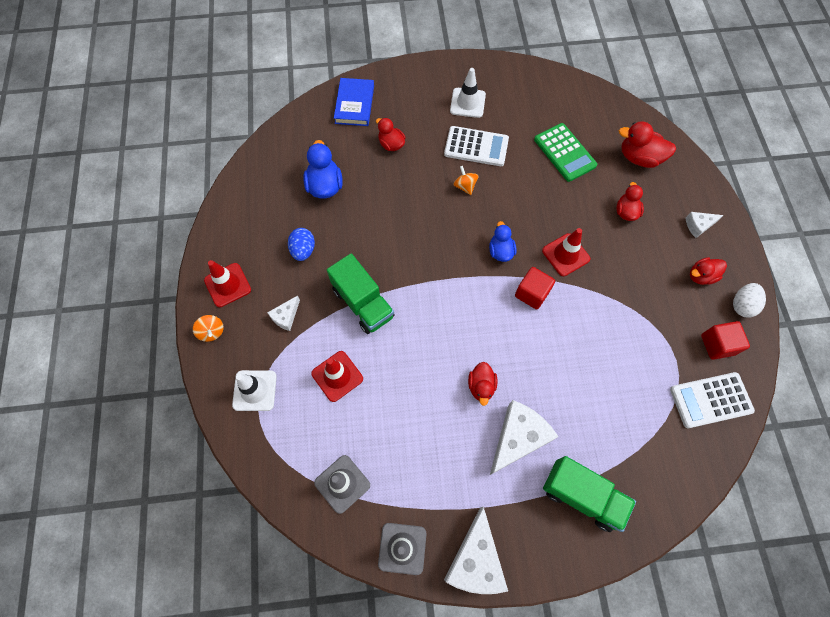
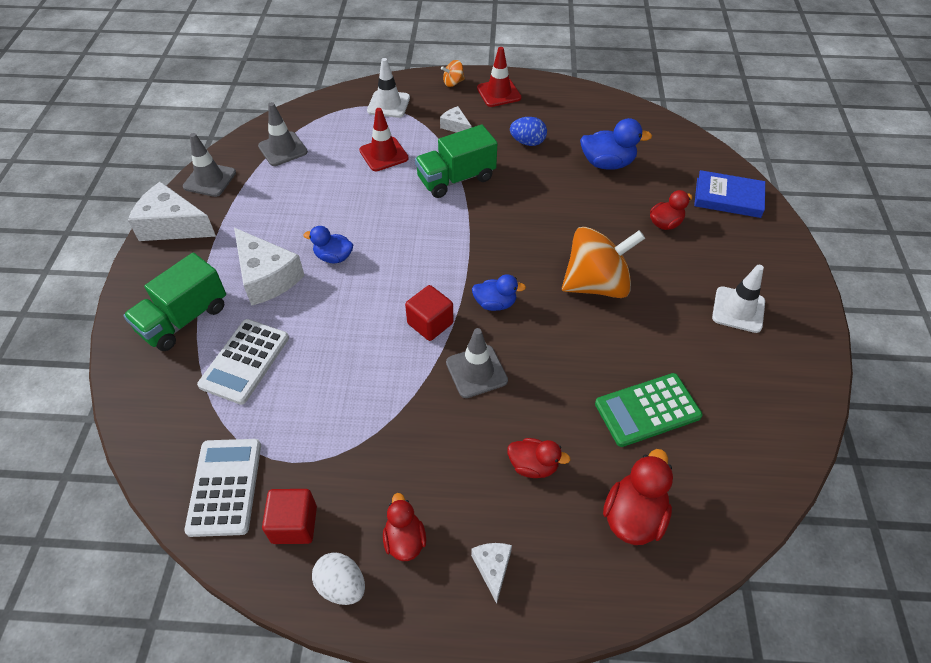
camera: 100 degrees right, 15 degrees down
(465, 186) = (596, 284): orange spinning top -> orange spinning top, size x2.38
(476, 147) = (660, 306): white calculator -> white calculator (244, 361)
(481, 386) = (333, 257): red duck -> blue duck
(565, 255) = (476, 371): red traffic cone -> grey traffic cone

